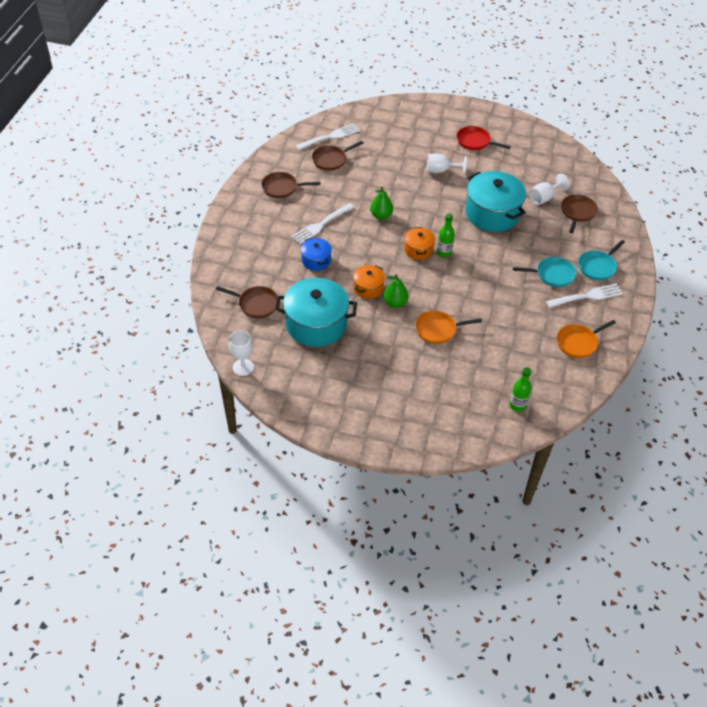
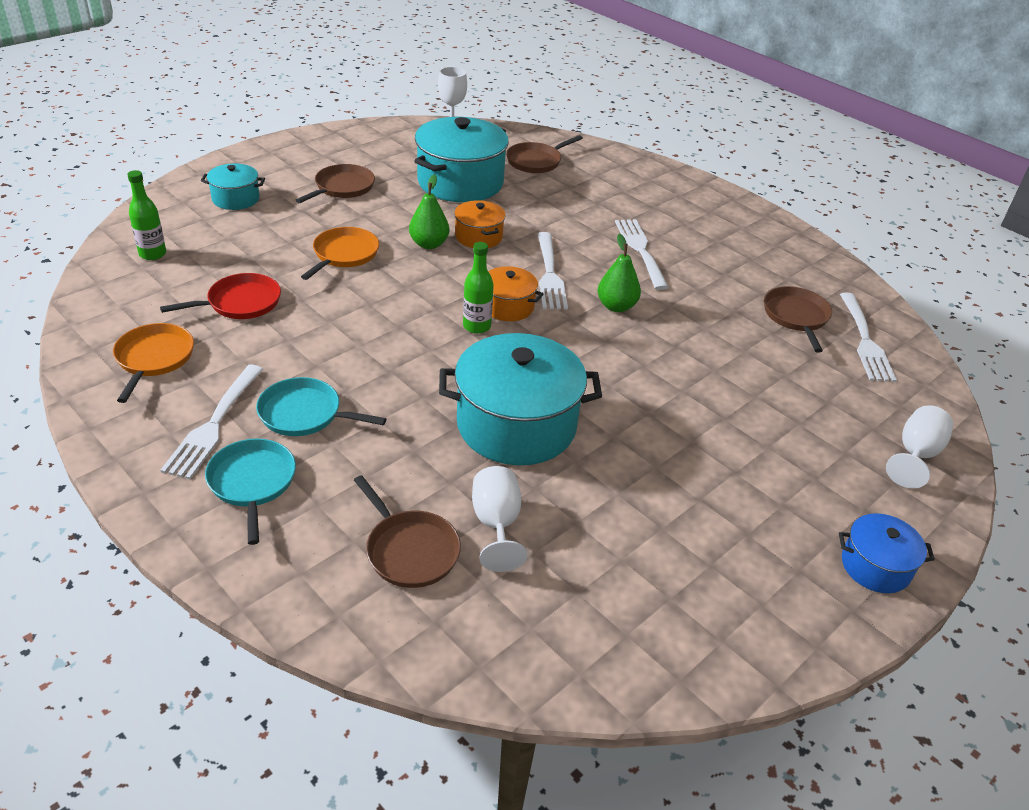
camera: 120 degrees right, 10 degrees down
(282, 188) = (751, 250): brown pan -> brown pan (342, 187)
(316, 260) = (571, 221): blue pot -> blue pot (875, 566)
(377, 247) = (549, 274): none -> white fork
(434, 412) = (236, 199): none -> turquoise pot
(441, 170) = (686, 423): white goblet -> white goblet (915, 455)
(475, 141) = (754, 521): red pan -> red pan (240, 302)
(553, 274) = (304, 414): turquoise pan -> turquoise pan turned 75 degrees clockwise

